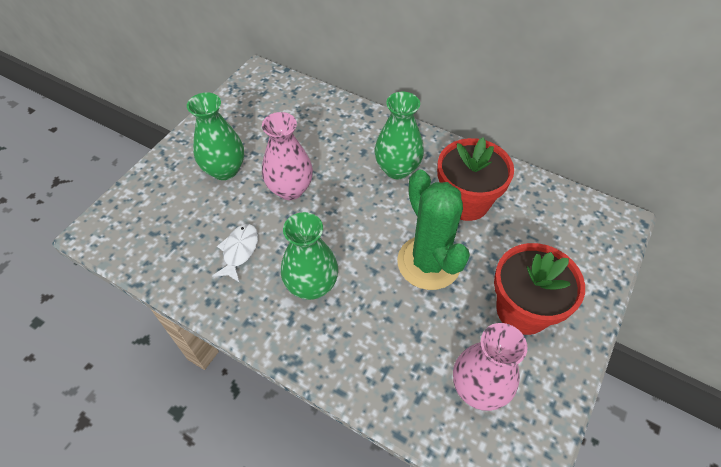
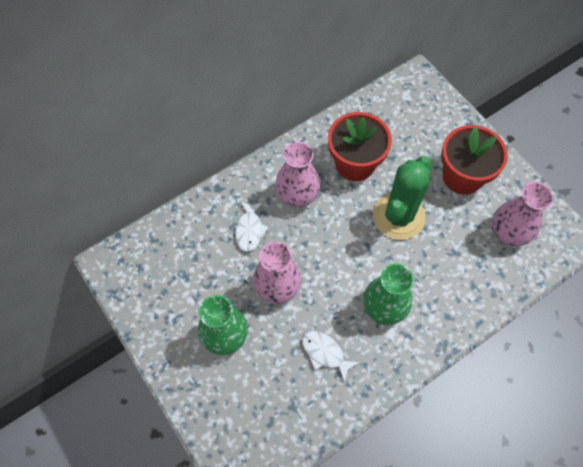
camera: 65 degrees left, 10 degrees up
(339, 148) = (249, 230): none -> white fish
(397, 169) = (297, 196): green vase -> pink vase
(429, 262) = (398, 216): green cactus -> green cactus turned 60 degrees counterclockwise

